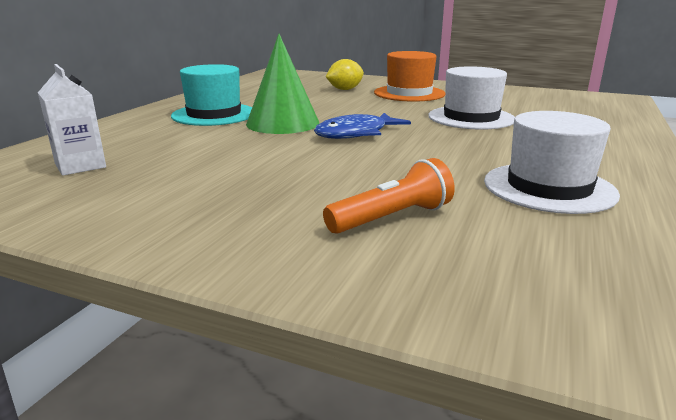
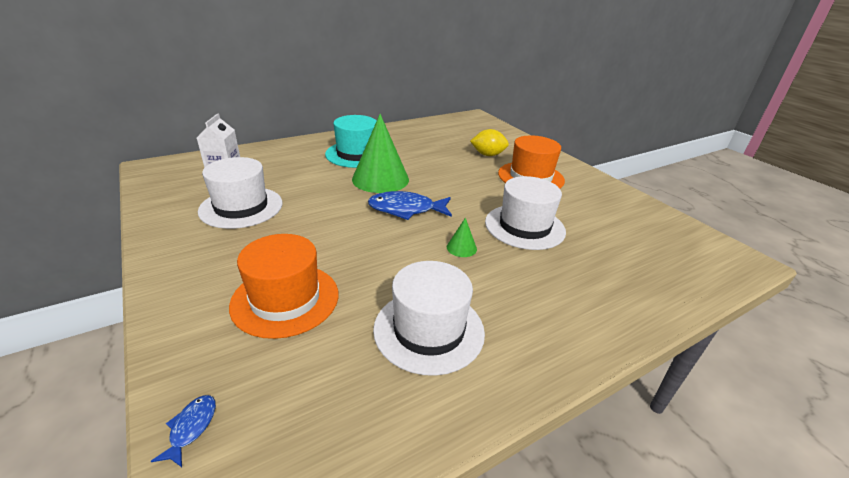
camera: 35 degrees right, 10 degrees up
(167, 180) = (241, 207): none -> white hat
(392, 218) = (285, 299): orange flashlight -> orange hat
(457, 140) = (461, 248): none -> green cone
(535, 331) = (191, 428): none -> blue fish

